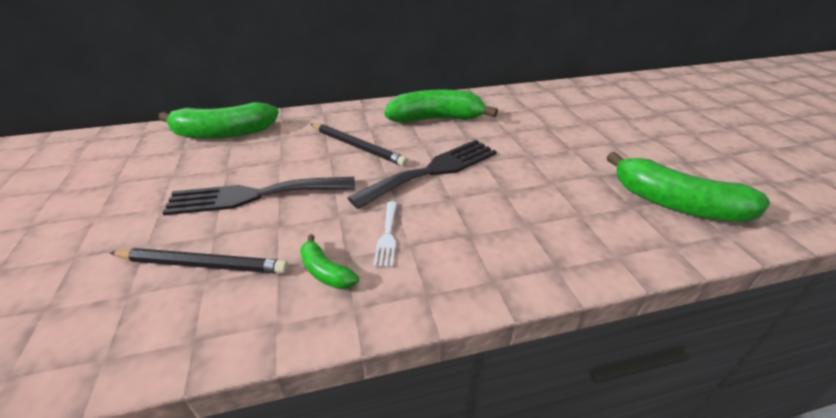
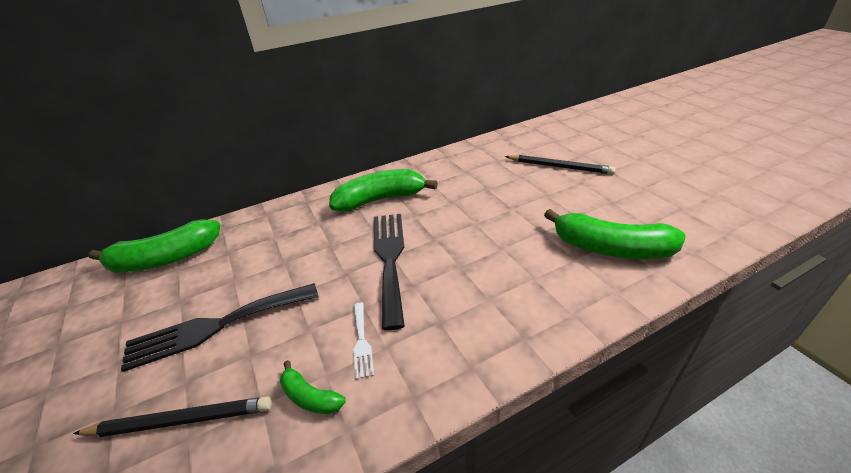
camera: 10 degrees left, 0 degrees up
(357, 146) = (309, 246): black pencil -> black pencil (559, 167)
(433, 171) = (390, 259): black fork -> black fork turned 45 degrees counterclockwise

